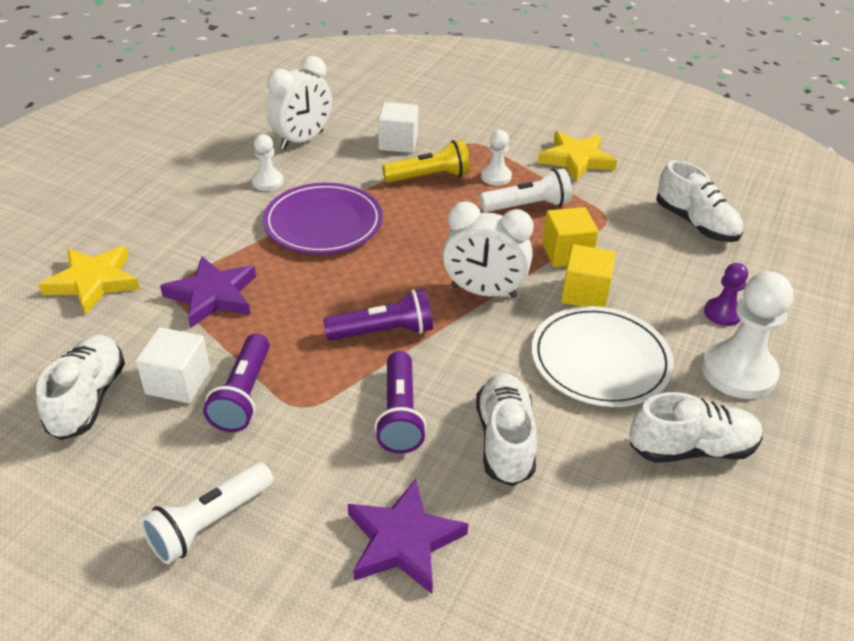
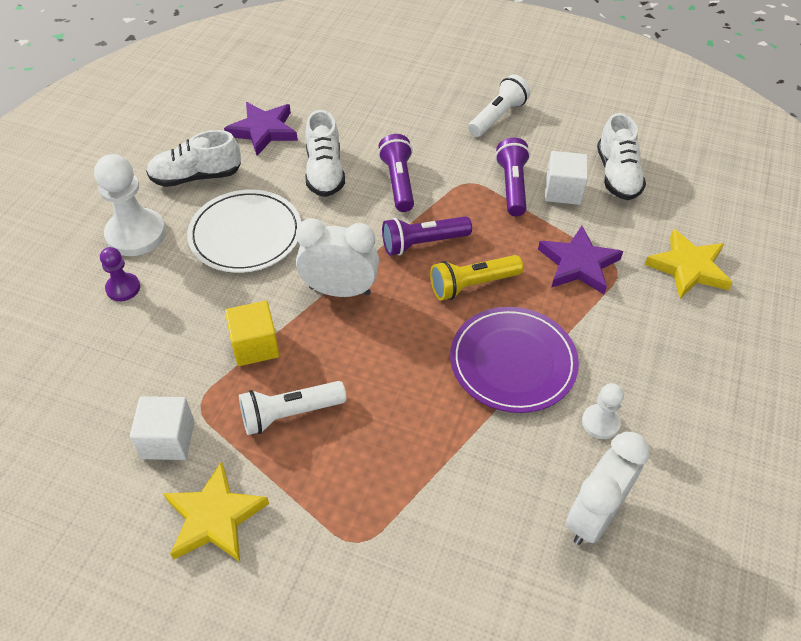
camera: 175 degrees right, 10 degrees up
(398, 143) = (462, 527): white cube -> white cube (168, 439)
(403, 541) = (385, 117): purple star -> purple star (263, 131)
(429, 177) = (409, 455): yellow flashlight -> yellow flashlight (472, 285)
(496, 177) = (326, 466): white pawn -> none
(584, 294) = (246, 297): yellow cube -> none
(695, 224) = (98, 405): white shoe -> none

